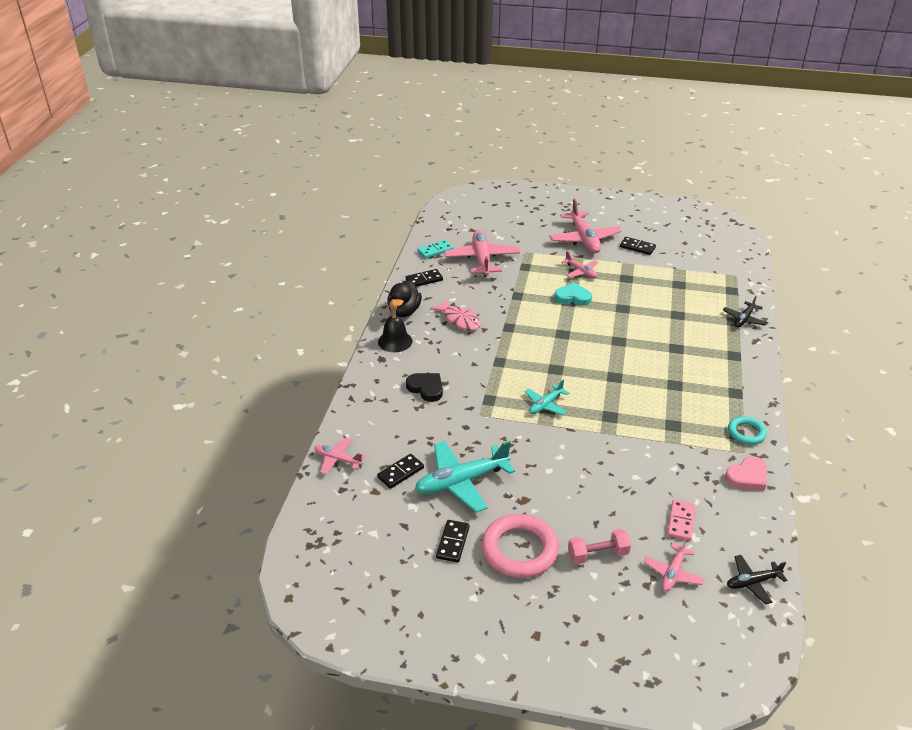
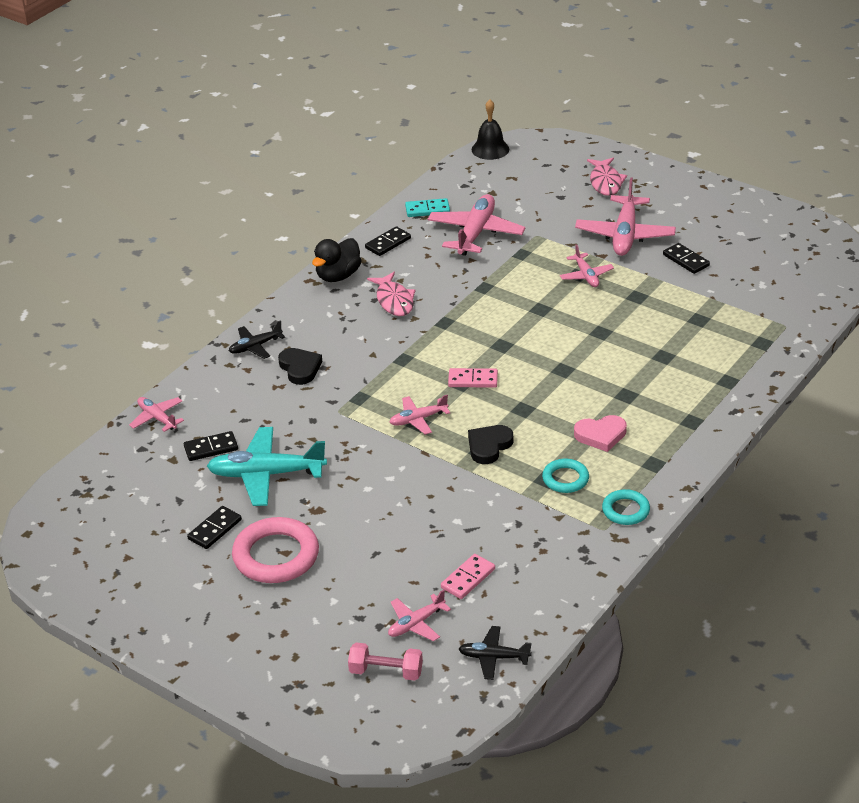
camera: 25 degrees right, 0 degrees up
(395, 341) = (303, 308): black bell -> black bell (490, 149)
(424, 280) = (388, 243): black domino -> black domino turned 45 degrees counterclockwise
(543, 208) = (605, 182): none -> pink fish
(545, 405) = (418, 419): turquoise plane -> pink plane
(562, 364) = (473, 380): none -> pink domino
(573, 297) = (550, 305): turquoise heart -> none
(598, 554) = (352, 583): pink dumbbell -> pink dumbbell (386, 672)
(612, 411) = (489, 446): none -> black heart
(686, 421) = (565, 479): none -> turquoise ring
(744, 319) = (744, 382): black plane -> black plane (255, 346)
(747, 476) = (584, 555): pink heart -> pink heart (601, 435)

